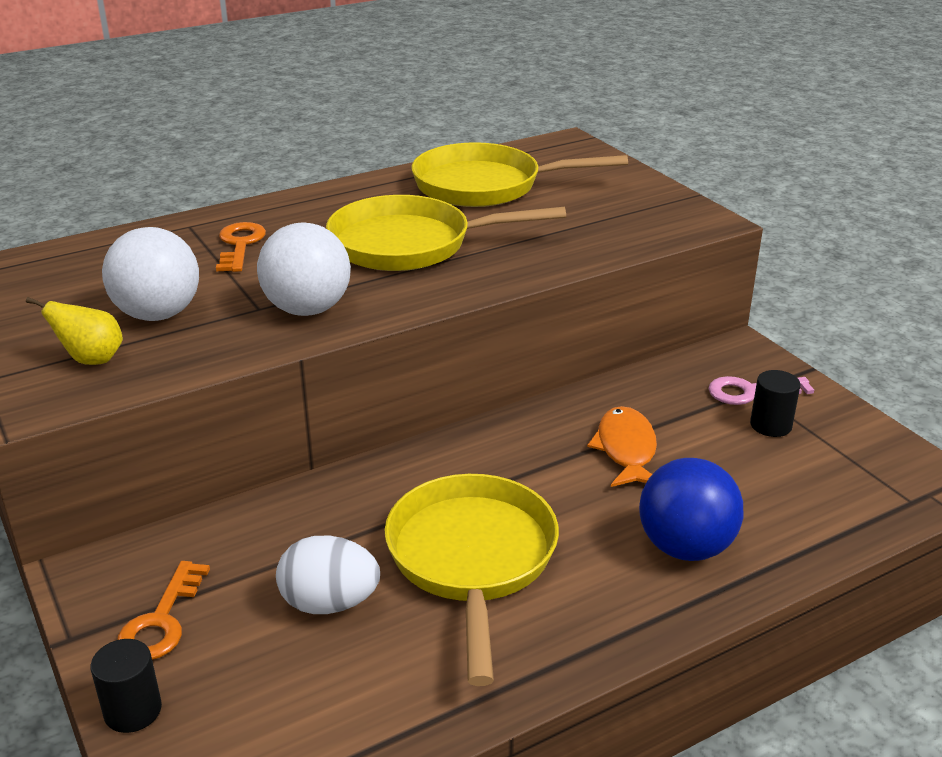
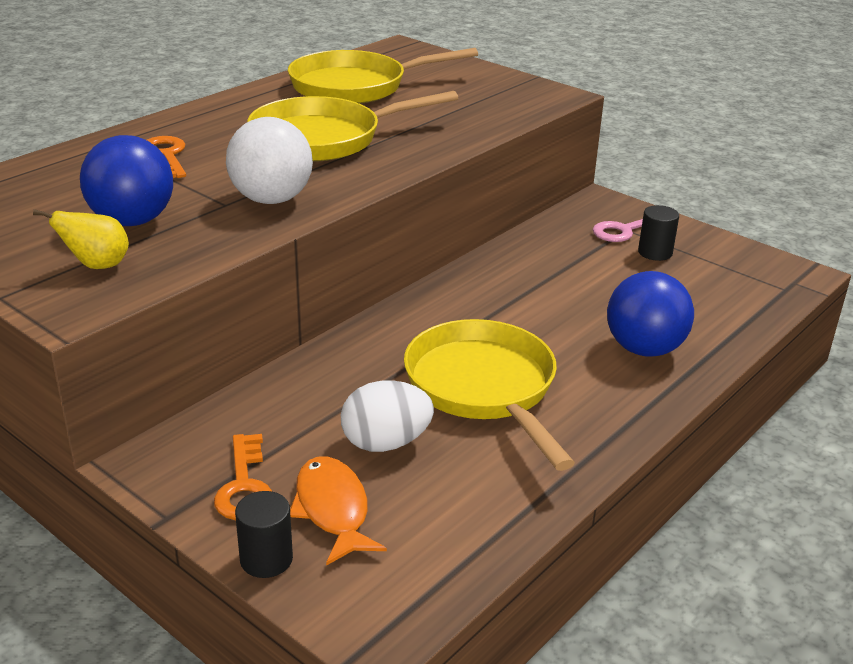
camera: 20 degrees left, 0 degrees up
(158, 314) = (132, 221): white ball -> blue ball
(626, 449) = (556, 287): orange fish -> orange fish (332, 510)

